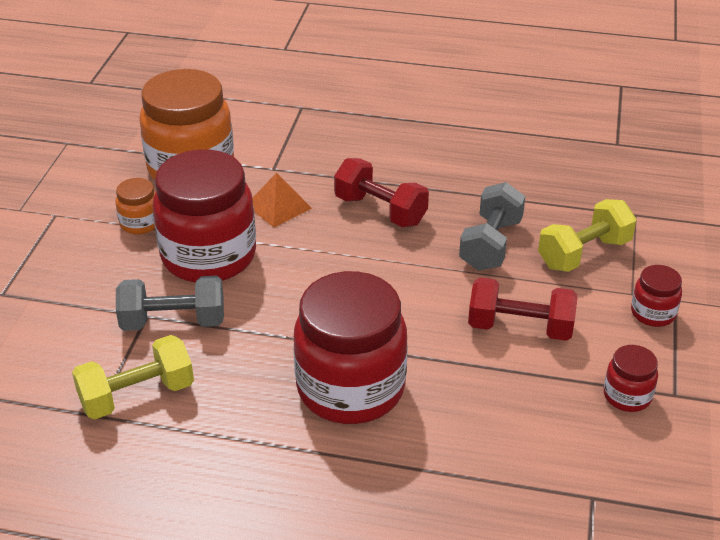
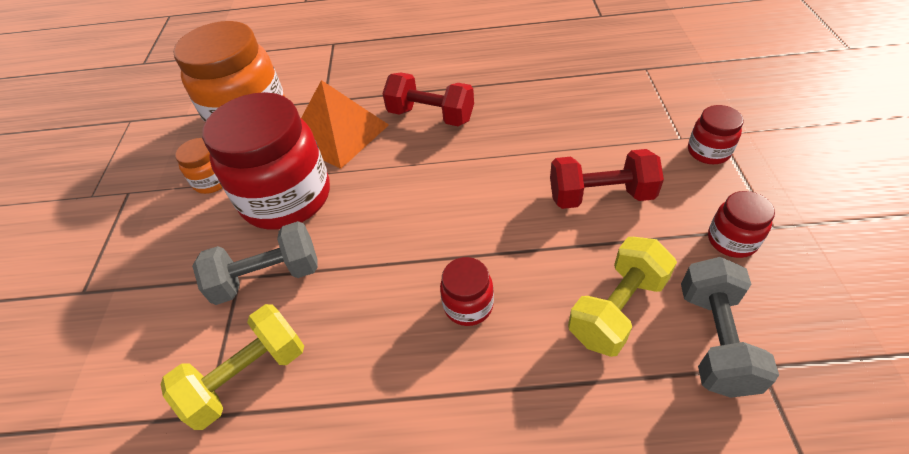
camera: 10 degrees left, 10 degrees up
(278, 206) = (339, 133): orange pyramid -> orange pyramid, size x1.65
(350, 388) = (468, 305): red jar -> red jar, size x0.45
(491, 244) = (539, 123): grey dumbbell -> grey dumbbell (715, 339)
(584, 253) = (621, 112): yellow dumbbell -> yellow dumbbell (617, 309)

